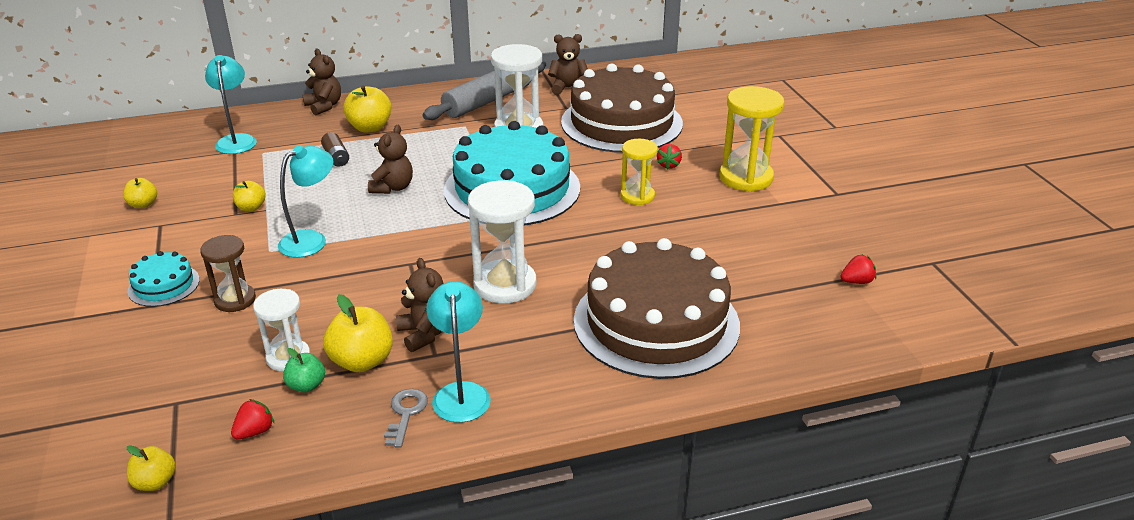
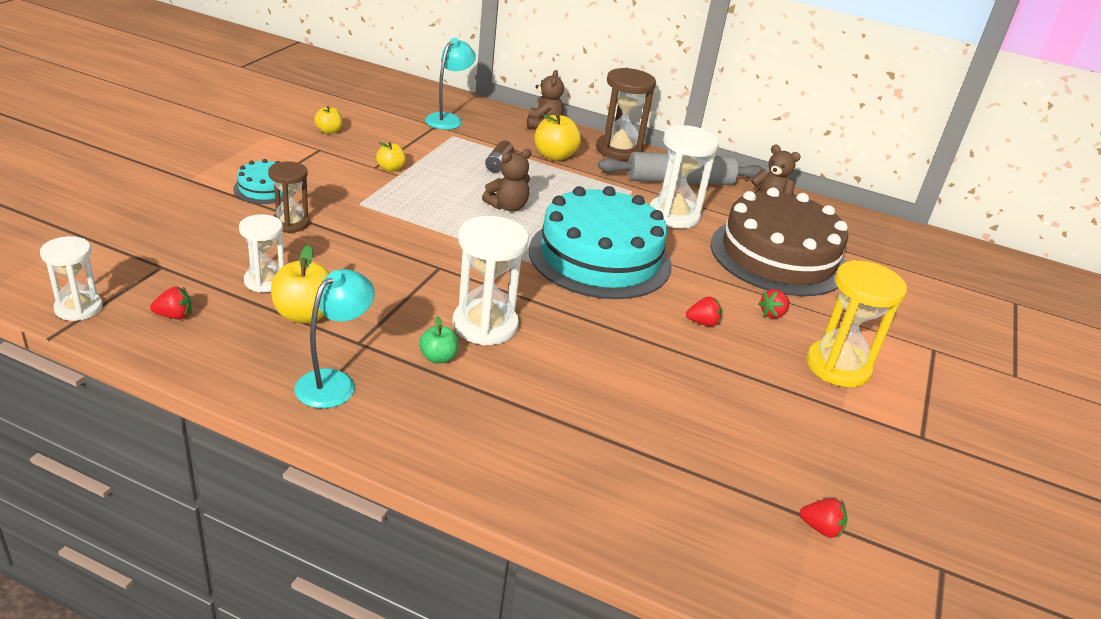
camera: 35 degrees right, 0 degrees up
(155, 482) = (79, 308): yellow apple -> white hourglass
(306, 385) = (247, 307): green apple -> green apple (438, 357)
(311, 240) = (397, 212): turquoise lamp -> none
(405, 414) = (277, 370): grey key -> none
(412, 98) = (619, 150): none -> brown hourglass
(424, 334) = (373, 323): brown teddy bear -> none
(637, 196) = (702, 323): yellow hourglass -> red strawberry
(656, 322) = (564, 433): brown cake -> none

